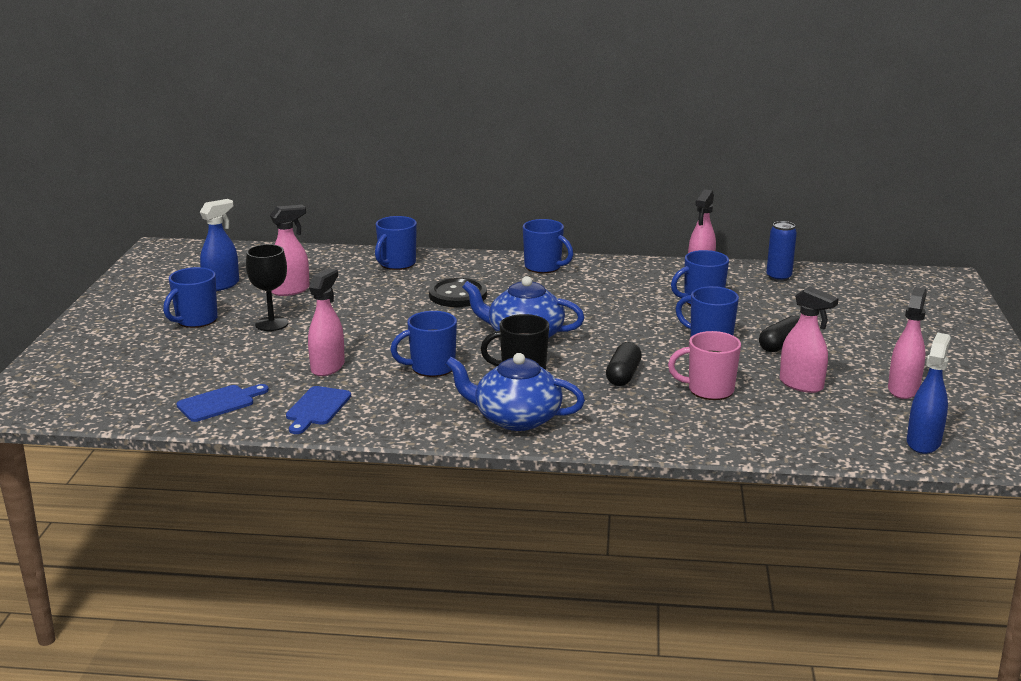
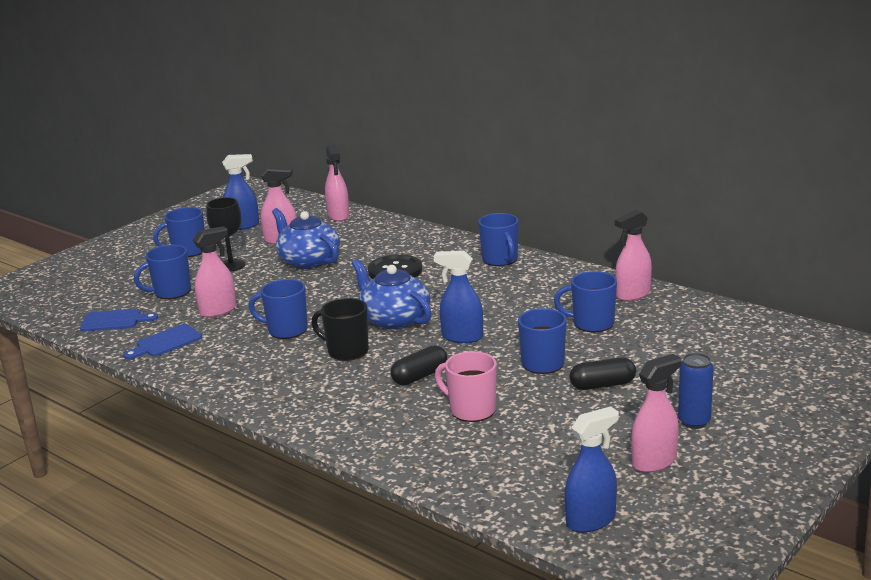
camera: 35 degrees right, 0 degrees up
(396, 264) = (388, 233): blue mug -> blue mug (171, 292)
(516, 418) = (284, 390): blue teapot -> blue teapot (308, 261)
(610, 336) = (462, 337): none -> blue spray bottle
(778, 277) = (703, 316): blue can -> blue can (694, 421)
(801, 385) = (561, 429): pink spray bottle -> pink spray bottle (338, 216)

